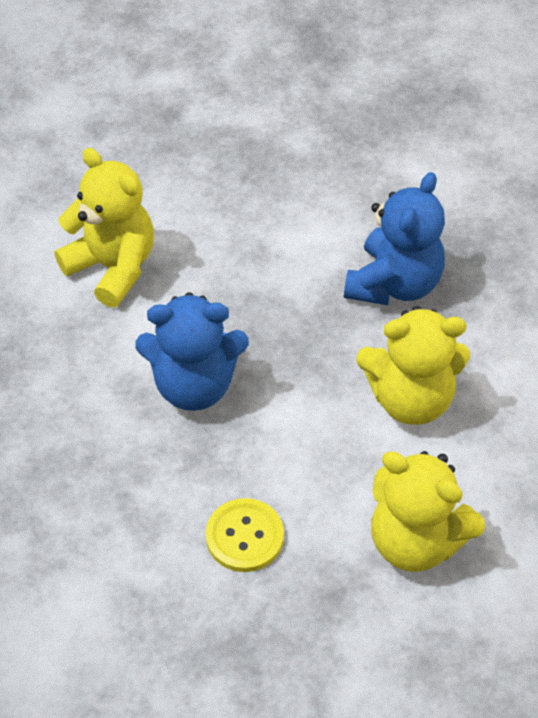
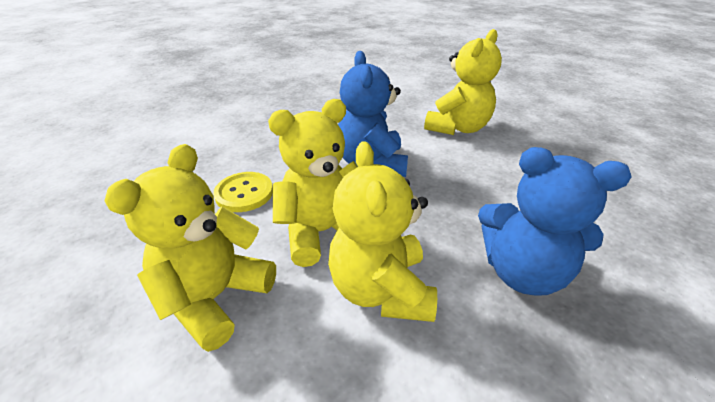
camera: 85 degrees right, 15 degrees down
(327, 445) = (323, 232): none -> yellow teddy bear

